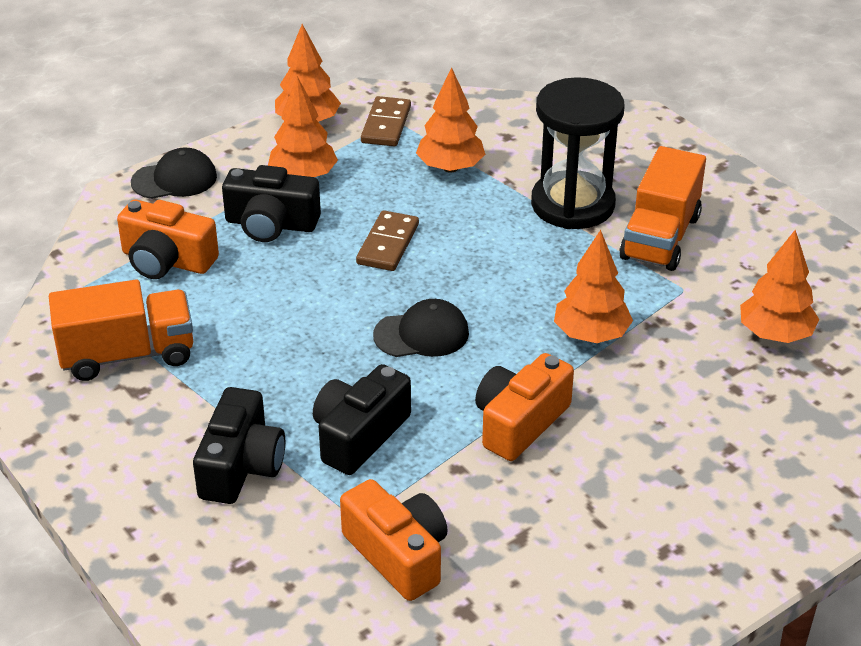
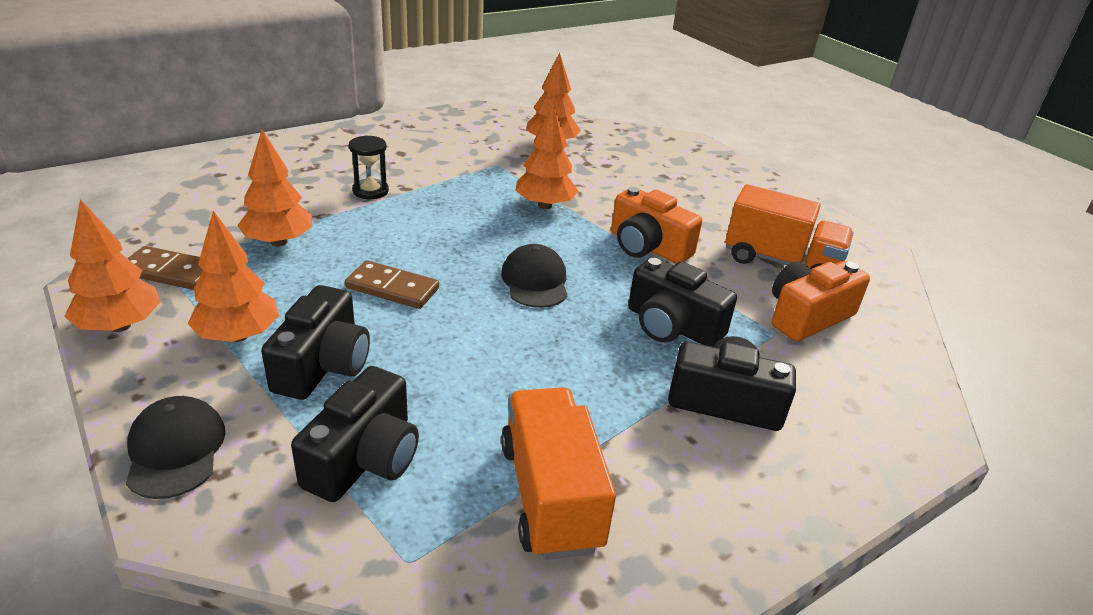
camera: 90 degrees left, 5 degrees down
(167, 260) = (364, 458): orange camera -> black camera
(572, 204) = (370, 191): black hourglass -> black hourglass, size x0.48
(660, 237) = (430, 164): orange truck -> orange truck (780, 262)

